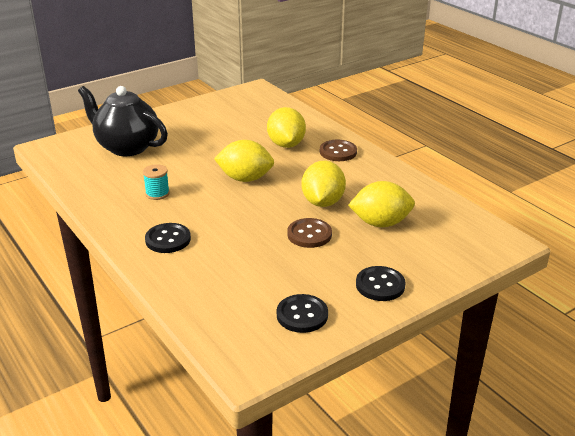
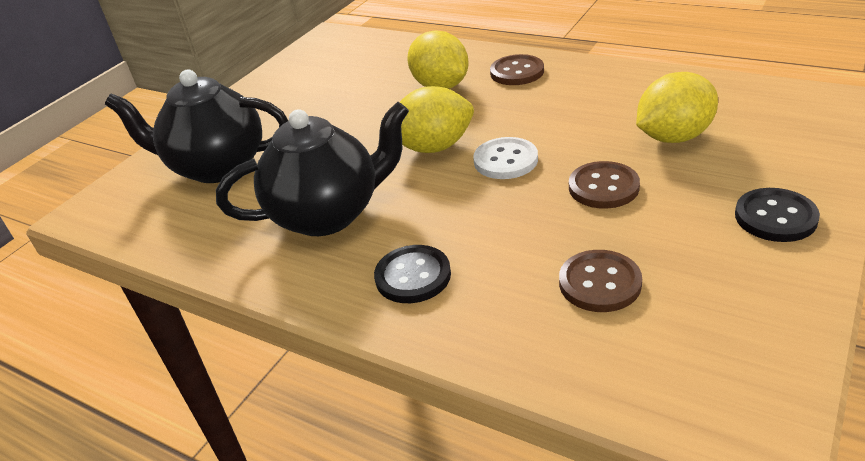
camera: 20 degrees left, 5 degrees up
(157, 194) = (328, 215): turquoise spool -> black teapot
(252, 279) = (599, 283): none -> brown button
(275, 200) = (505, 160): none -> white button
(302, 315) = (731, 306): black button -> none
(322, 202) = (570, 139): yellow lemon -> none

